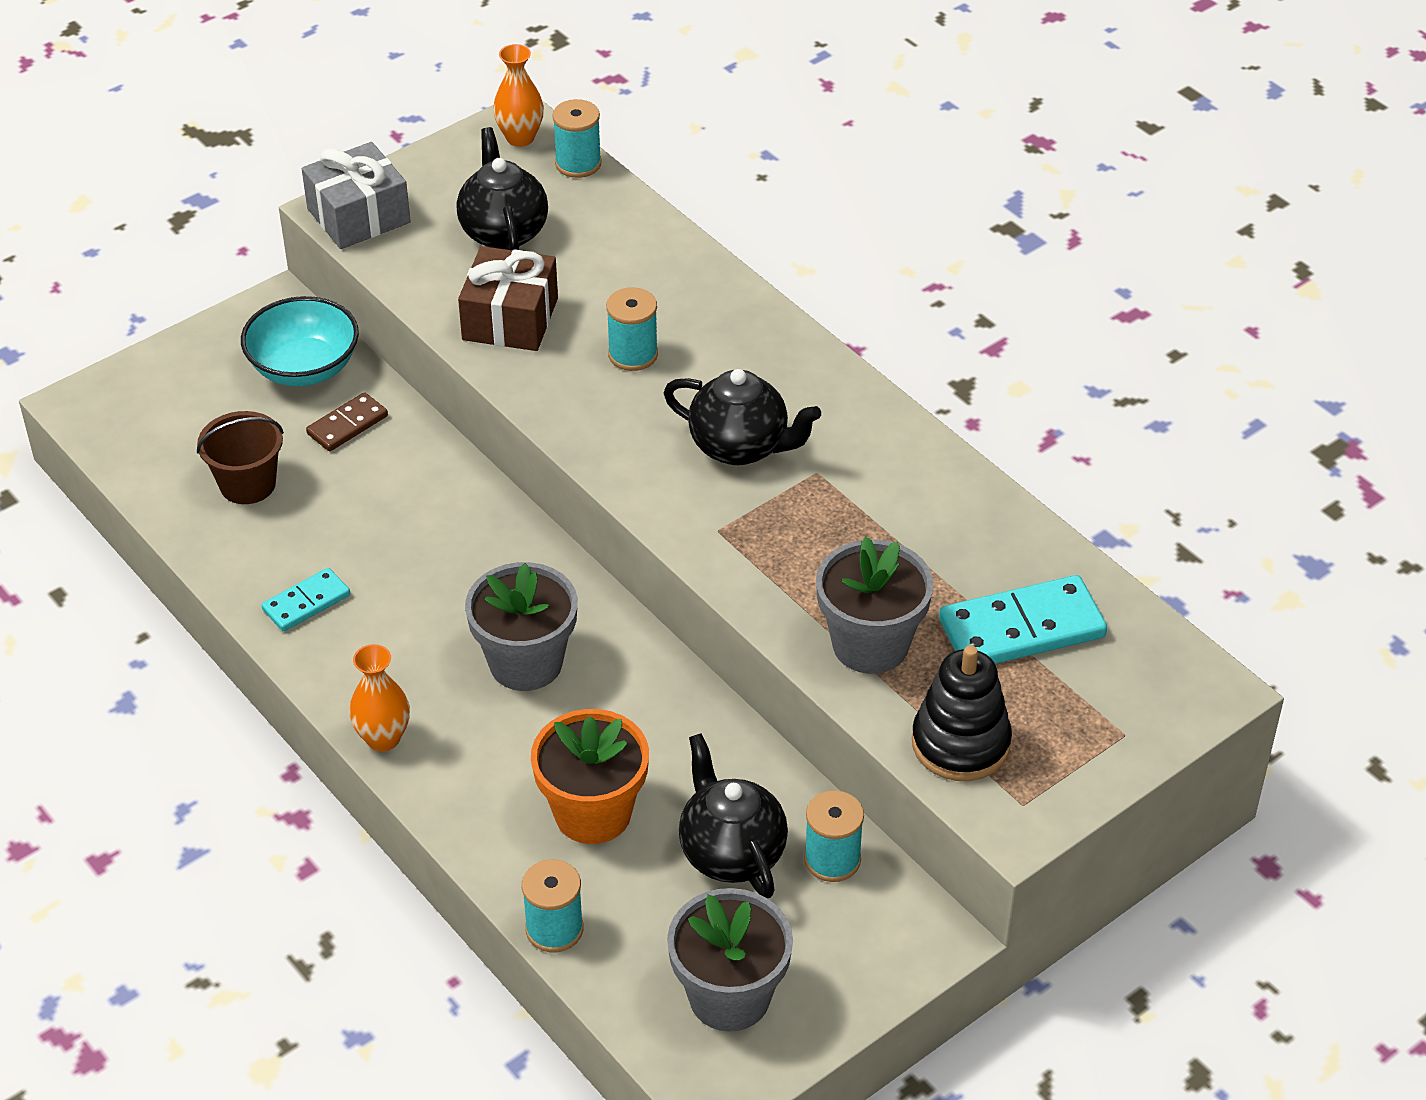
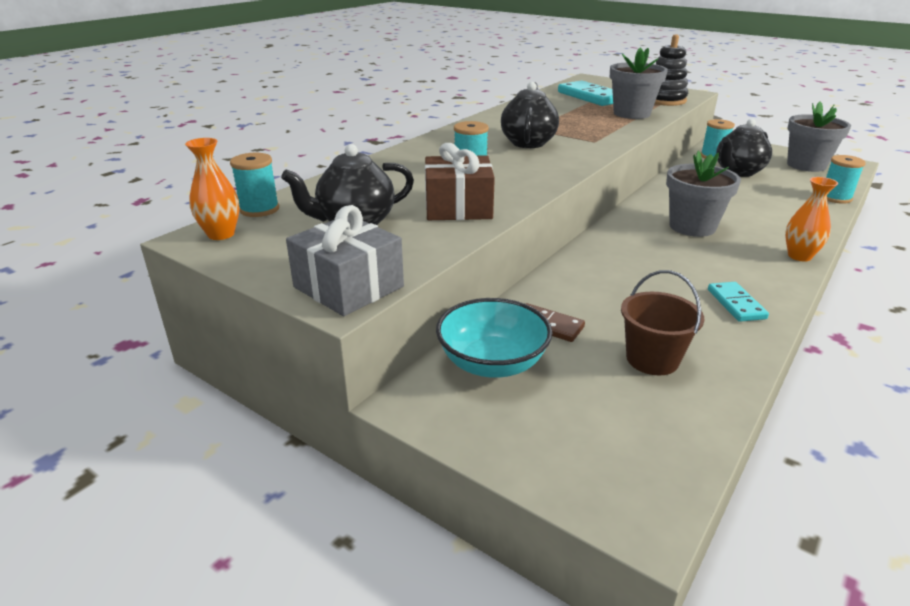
camera: 105 degrees left, 15 degrees down
(306, 602) = (735, 304): turquoise domino -> turquoise domino turned 45 degrees clockwise
(593, 813) = (761, 199): orange flower pot -> none

